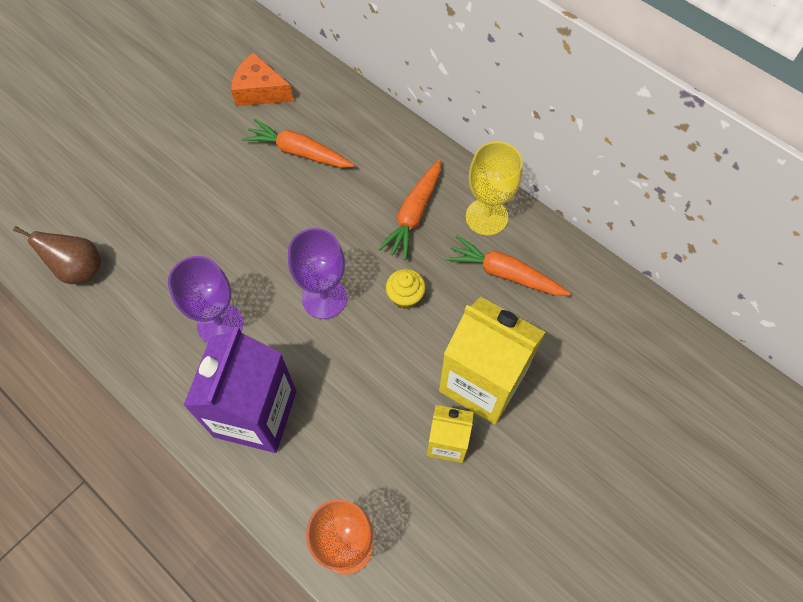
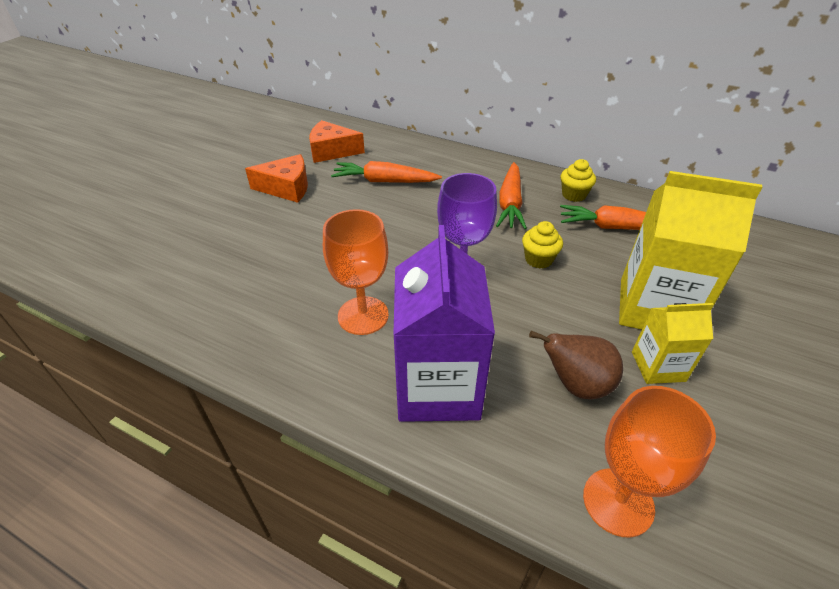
camera: 15 degrees left, 20 degrees down
(79, 270) = (189, 300): brown pear -> brown pear (576, 385)
(198, 140) = (287, 188): none -> orange cheese
(220, 324) = (363, 315): purple goblet -> orange goblet
(486, 217) = (573, 195): yellow goblet -> yellow cupcake

